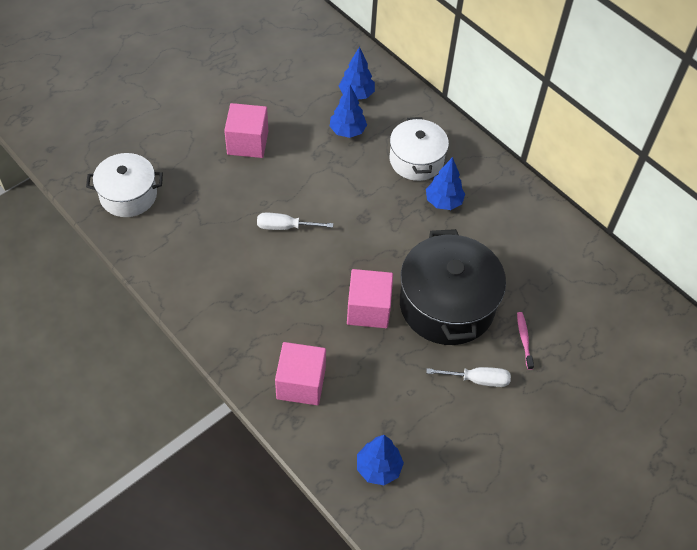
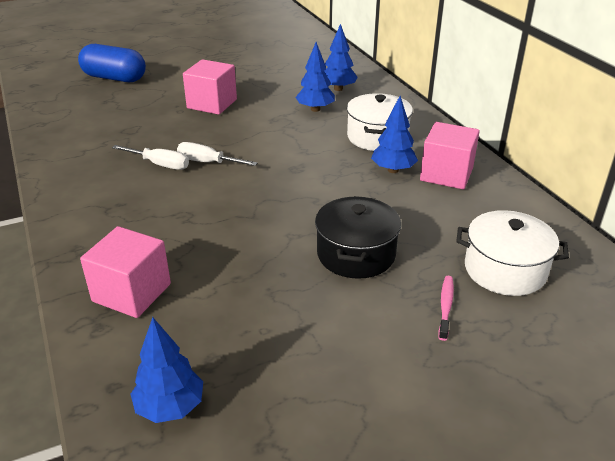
camera: 20 degrees right, 20 degrees down
(128, 121) = (114, 78): none -> blue capsule
(128, 195) = (74, 120): white pot -> white pot (505, 270)
(368, 309) = (257, 241): pink cube -> pink cube (446, 174)
(447, 305) = (356, 254): black pot -> black pot, size x0.63
(477, 380) = (362, 336): white screwdriver -> white screwdriver (160, 164)

